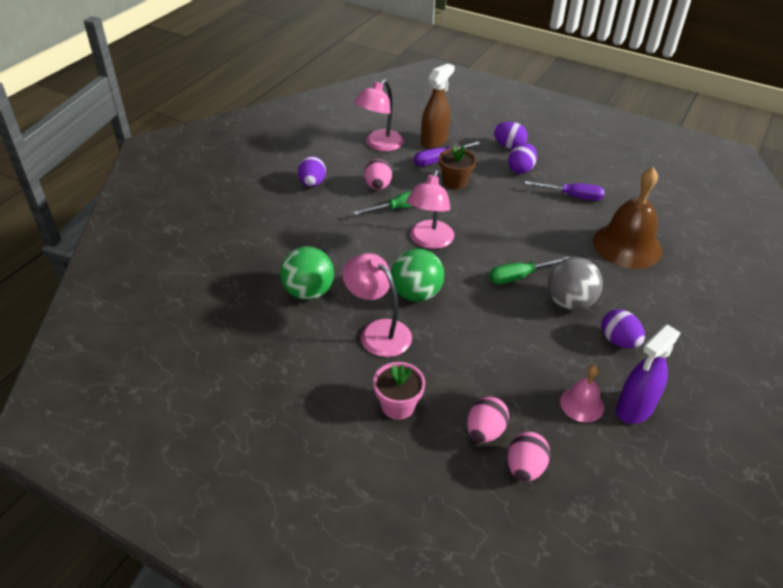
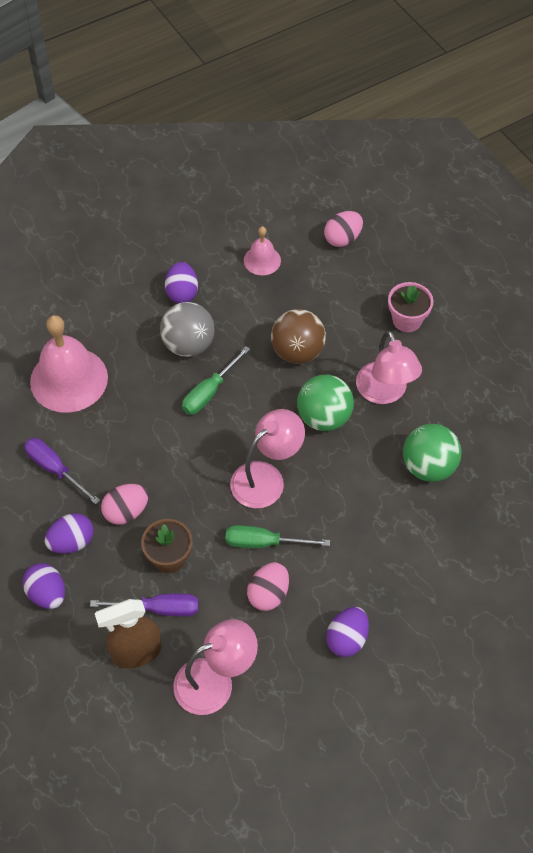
camera: 150 degrees left, 15 degrees up
(477, 334) = (297, 352): none -> brown ball
(485, 431) = (352, 273): pink egg -> pink egg (126, 512)
(519, 277) = (209, 392): green screwdriver -> green screwdriver turned 120 degrees clockwise
(627, 245) = (69, 379): brown bell -> pink bell
(634, 409) = (226, 240): purple spray bottle -> none

